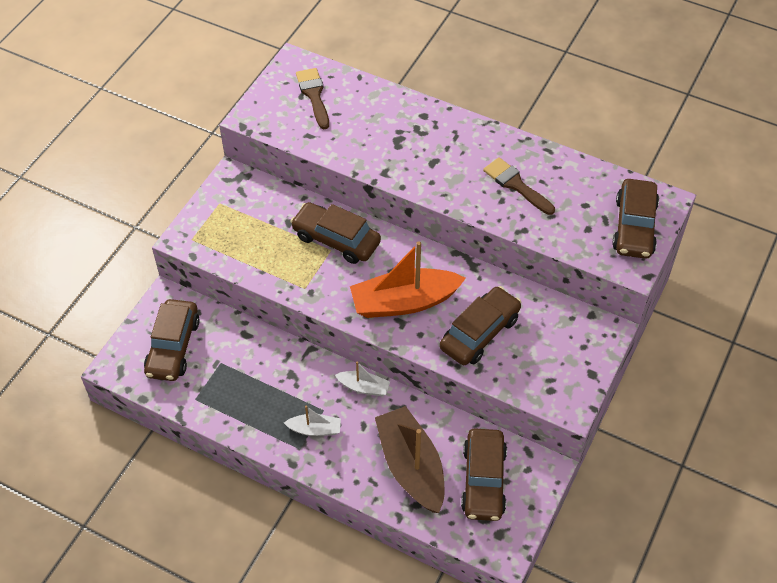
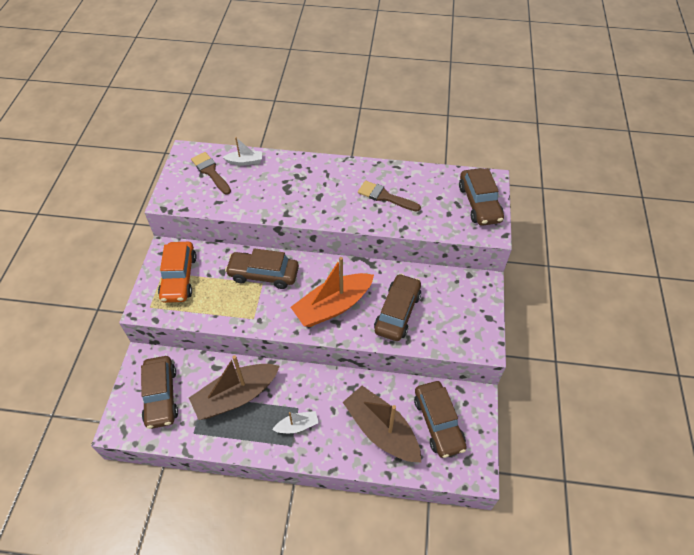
camera: 20 degrees left, 0 degrees up
(236, 214) = (179, 277): none -> orange car
(257, 374) = (236, 396): none -> brown boat
(364, 387) = (321, 380): white boat -> white boat (245, 161)

